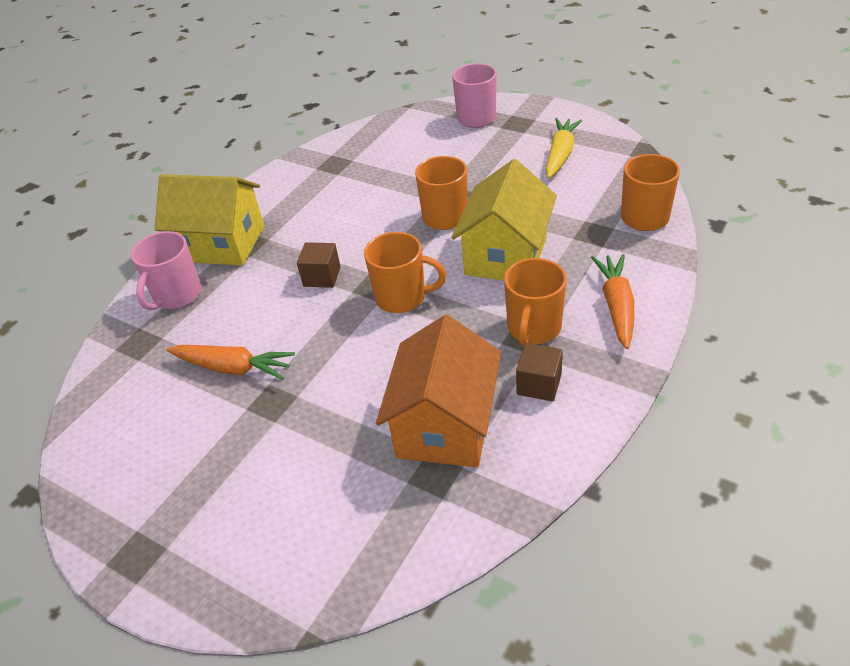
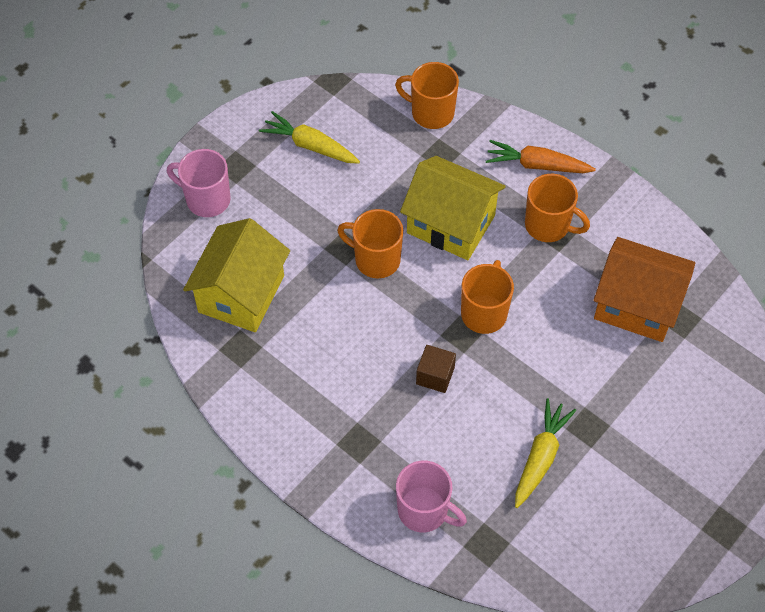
camera: 85 degrees left, 15 degrees up
(222, 243) = (350, 468): yellow house -> yellow house (241, 294)
(233, 368) = (540, 457): orange carrot -> yellow carrot
(539, 384) = (608, 236): brown cube -> none

